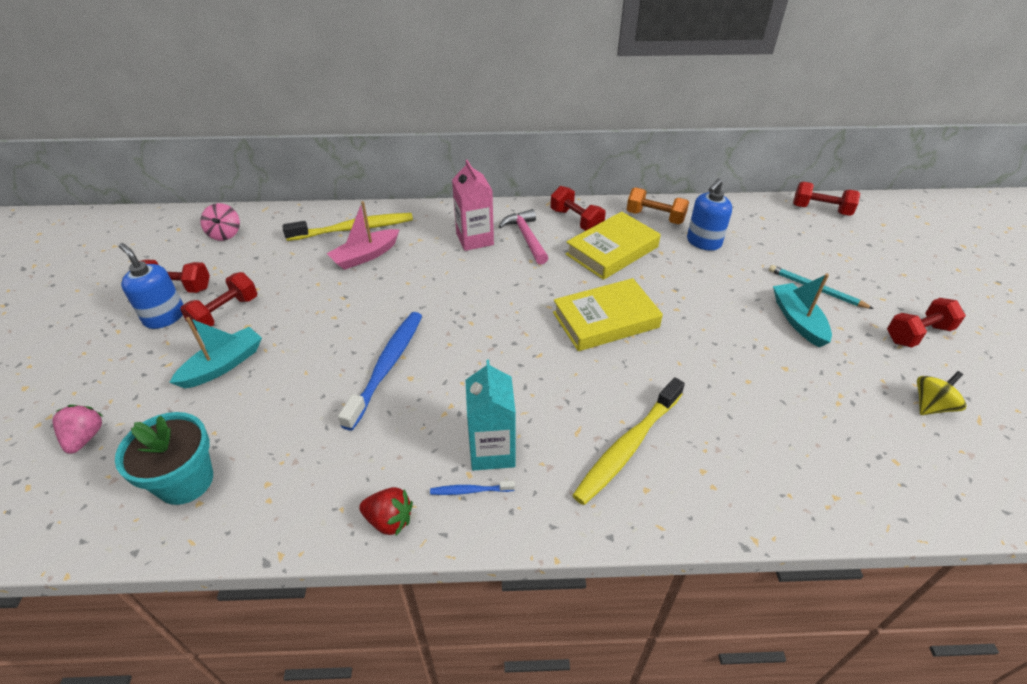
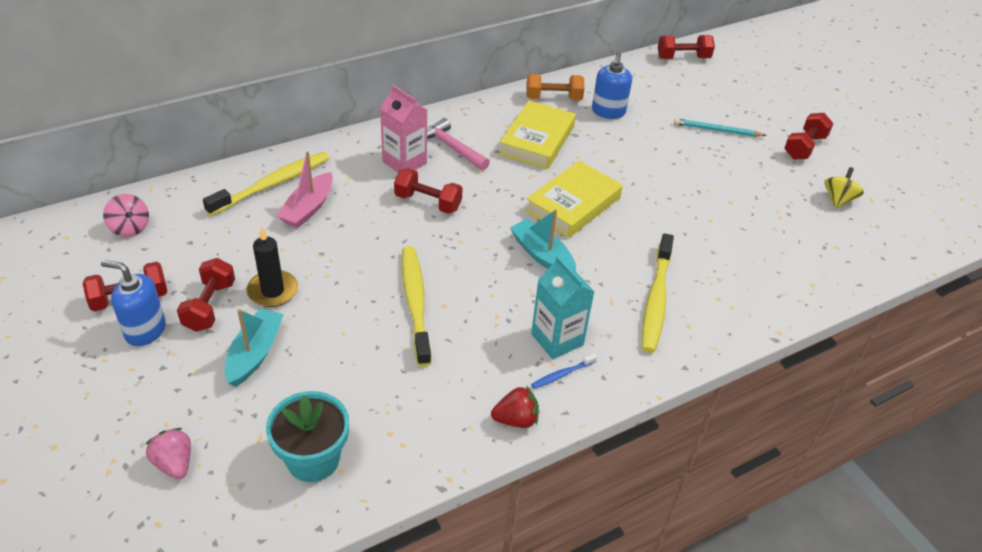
camera: 30 degrees left, 0 degrees up
(281, 316) = (272, 291): none -> black candle
(387, 366) = (415, 303): blue toothbrush -> yellow toothbrush
(576, 220) = (486, 119): red dumbbell -> red dumbbell (428, 202)
(798, 320) = (718, 160): turquoise boat -> turquoise boat (542, 255)

